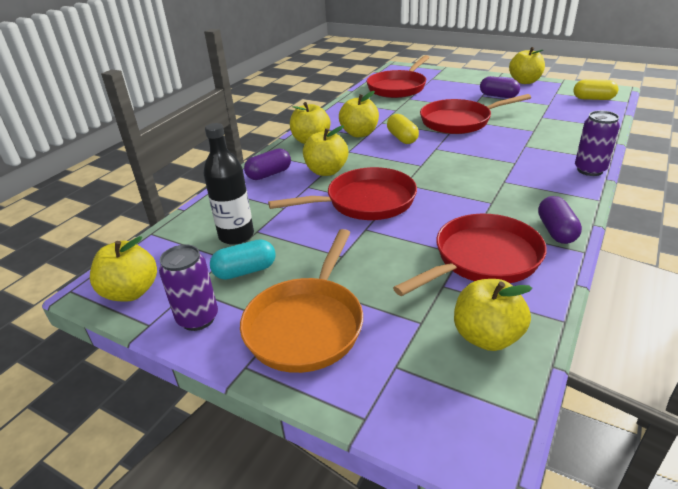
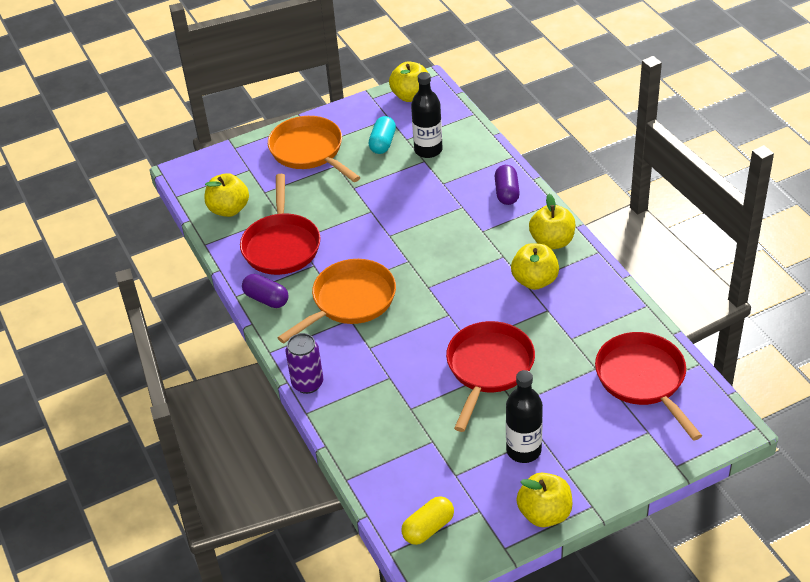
camera: 125 degrees right, 10 degrees up
(198, 318) = (358, 115): purple can -> none
(326, 171) = (477, 227): yellow apple -> none
(365, 202) = (405, 226): red pan -> none
(402, 138) = (493, 304): yellow capsule -> none
(487, 189) = (350, 301): none -> orange pan
(498, 96) = (523, 450): purple capsule -> black bottle

